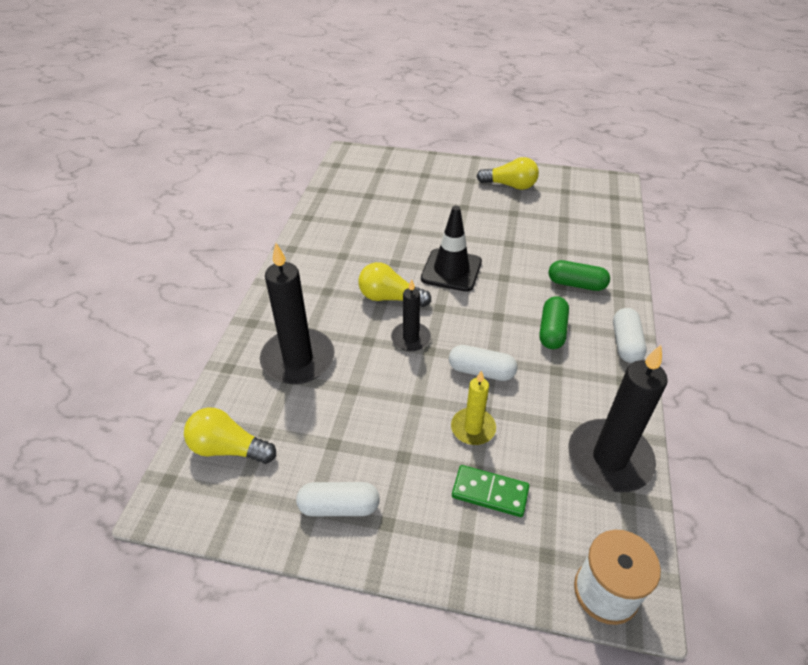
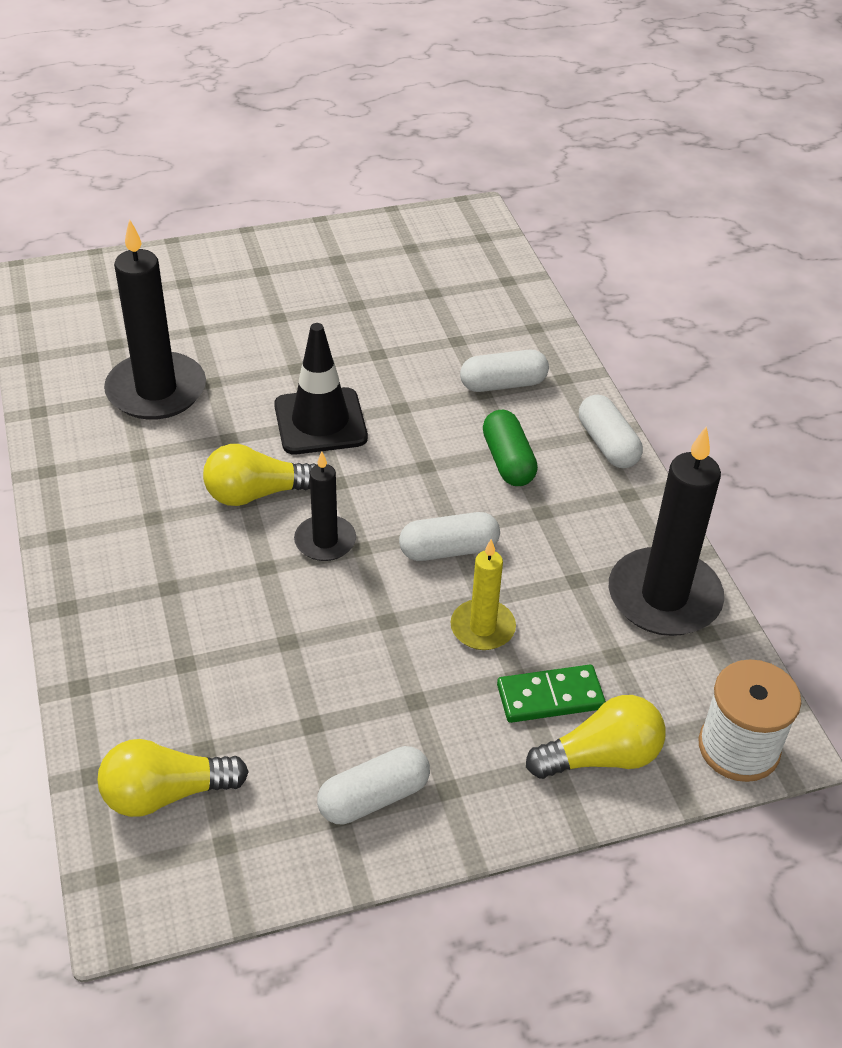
camera: 30 degrees left, 0 degrees up
(298, 359) = (180, 632): black candle -> black candle (156, 390)
(510, 185) = (326, 262): yellow light bulb -> yellow light bulb (601, 757)
(576, 284) = (503, 384): green capsule -> white capsule

